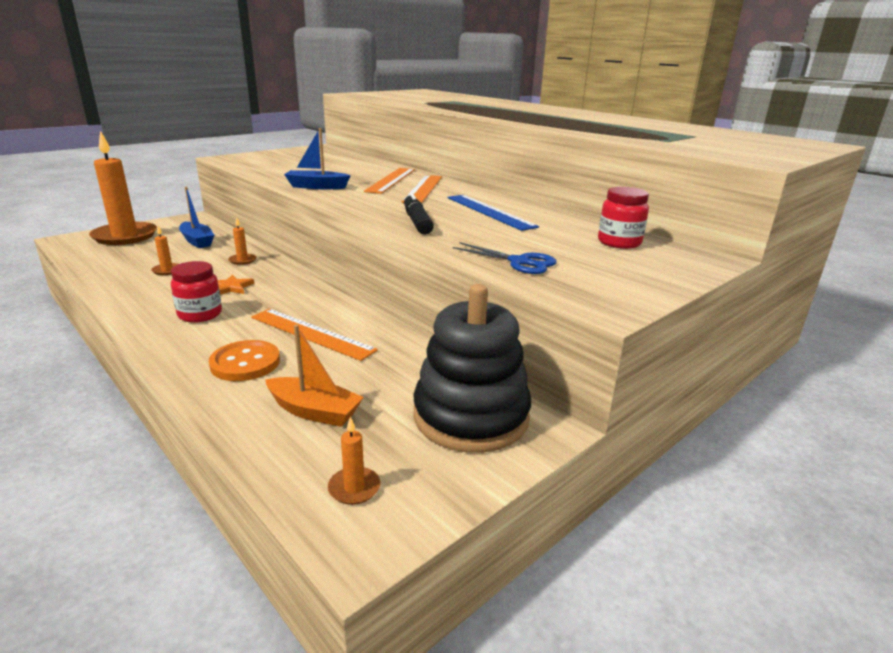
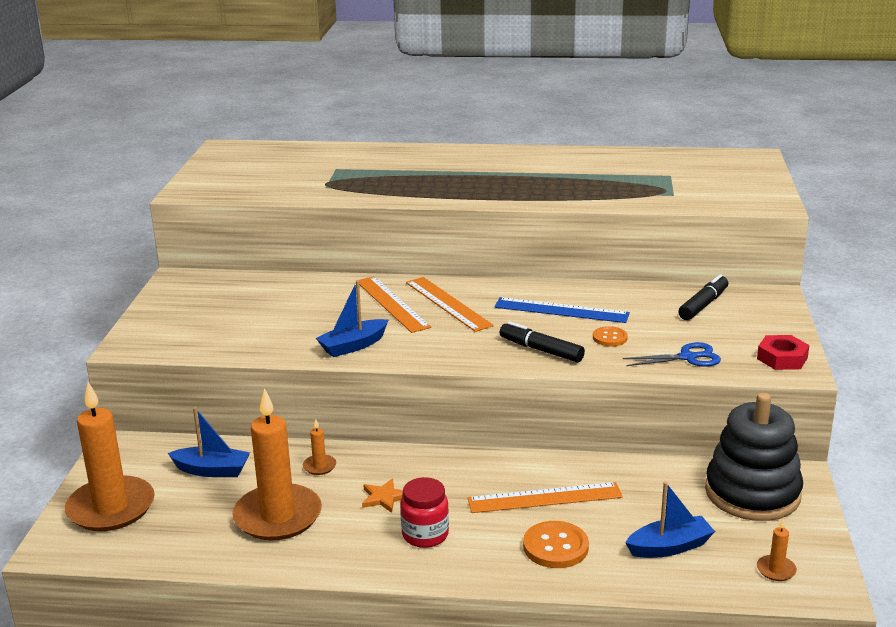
camera: 40 degrees left, 0 degrees up
(167, 270) = (278, 516): orange candle -> orange candle, size x2.47
(314, 411) = (669, 547): orange boat -> blue boat
(485, 233) = (610, 338): none -> orange button
(613, 294) = (782, 358): none -> red nut
(619, 242) = (703, 305): red jar -> black marker

